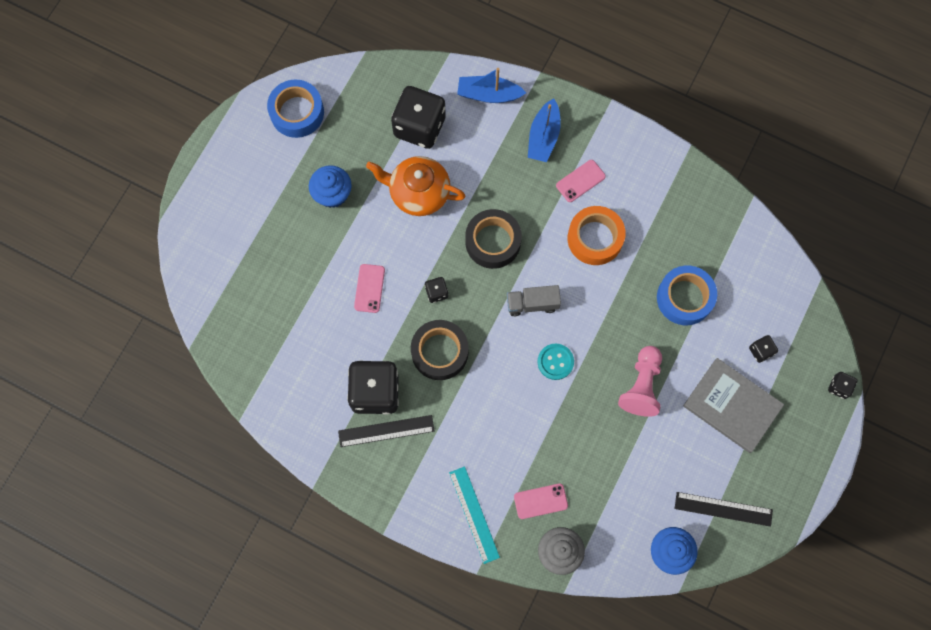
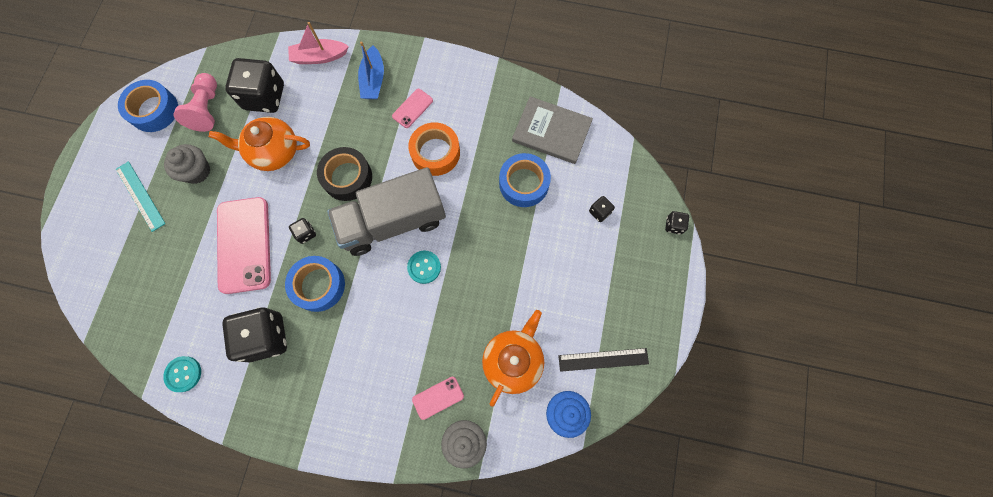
camera: 15 degrees left, 0 degrees up
(285, 407) = (183, 374): none -> turquoise button
(332, 194) = (197, 171): blue cupcake -> grey cupcake
(369, 288) = (244, 245): pink phone -> pink phone, size x2.13
(386, 431) = (282, 370): black ruler -> none
(440, 352) = (318, 285): black tape -> blue tape
(474, 514) = (379, 427): turquoise ruler -> turquoise ruler (140, 196)
(489, 94) = (319, 57): blue boat -> pink boat
(532, 304) = (393, 221): grey truck -> grey truck, size x2.23
(627, 484) = (513, 360): none -> orange teapot
(641, 386) = (505, 268): pink pawn -> pink pawn (207, 109)
(732, 406) = (587, 265): grey book -> grey book (551, 131)

